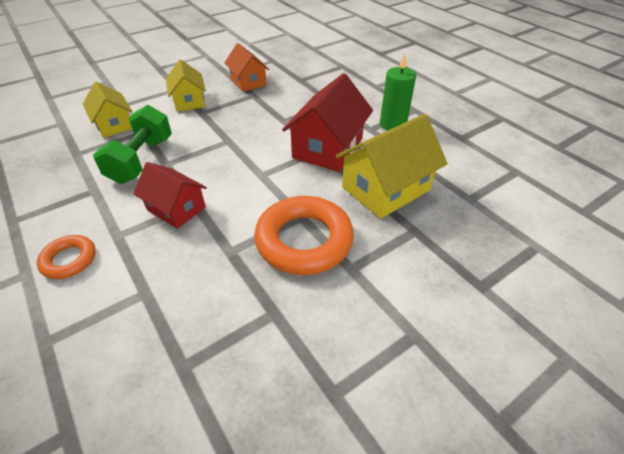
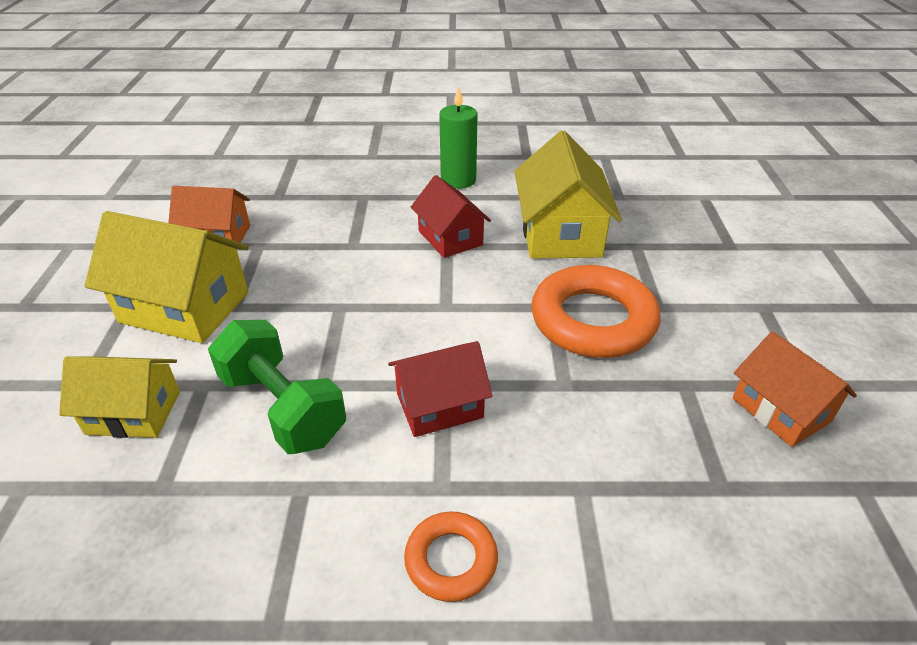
camera: 55 degrees left, 5 degrees down
(189, 101) = (185, 307): yellow house -> yellow house, size x1.59
(287, 383) = (780, 410): none -> orange house
(328, 148) = (450, 238): red house -> red house, size x0.63

